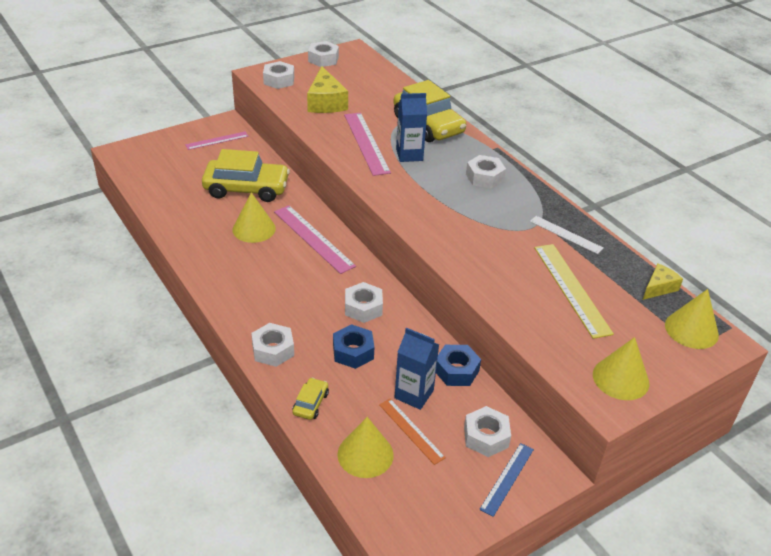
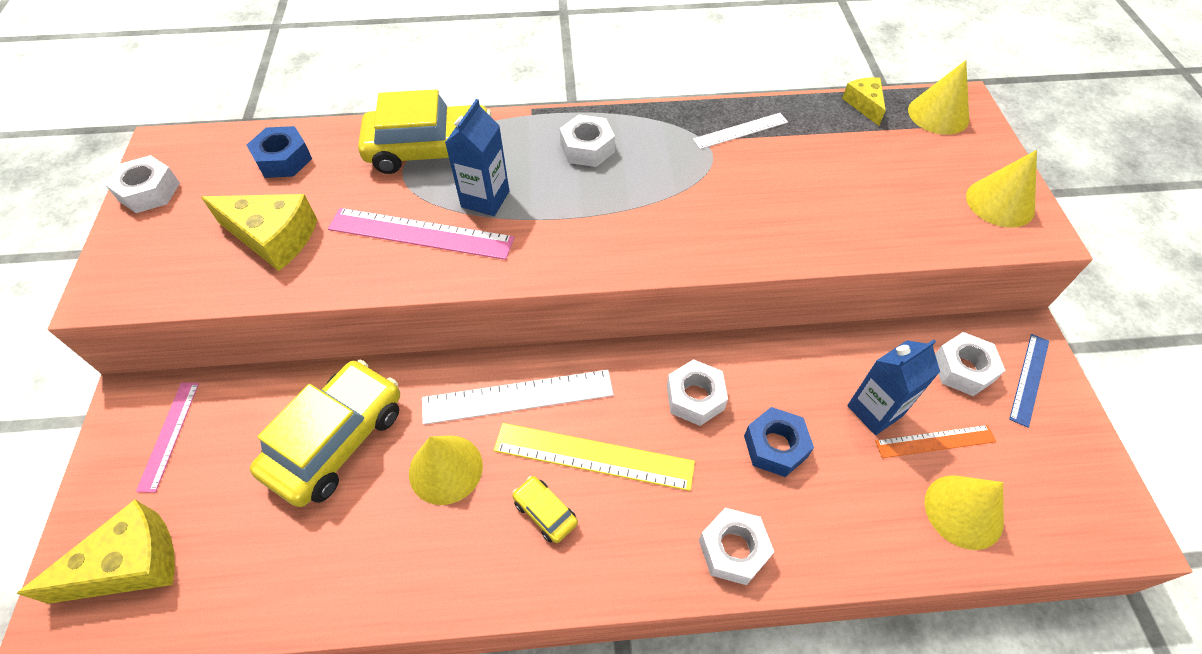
camera: 60 degrees left, 15 degrees up
(152, 158) = (130, 564): none -> yellow cheese
(279, 80) = (152, 272): white nut -> none
(310, 403) = (856, 541): yellow car -> yellow car (545, 512)
(313, 238) = (518, 397): pink ruler -> white ruler
(456, 370) = (848, 348): blue nut -> blue nut (283, 159)
(507, 478) = (1029, 379): blue ruler -> blue ruler turned 60 degrees clockwise
(571, 289) = (840, 172): yellow ruler -> yellow ruler (593, 456)

